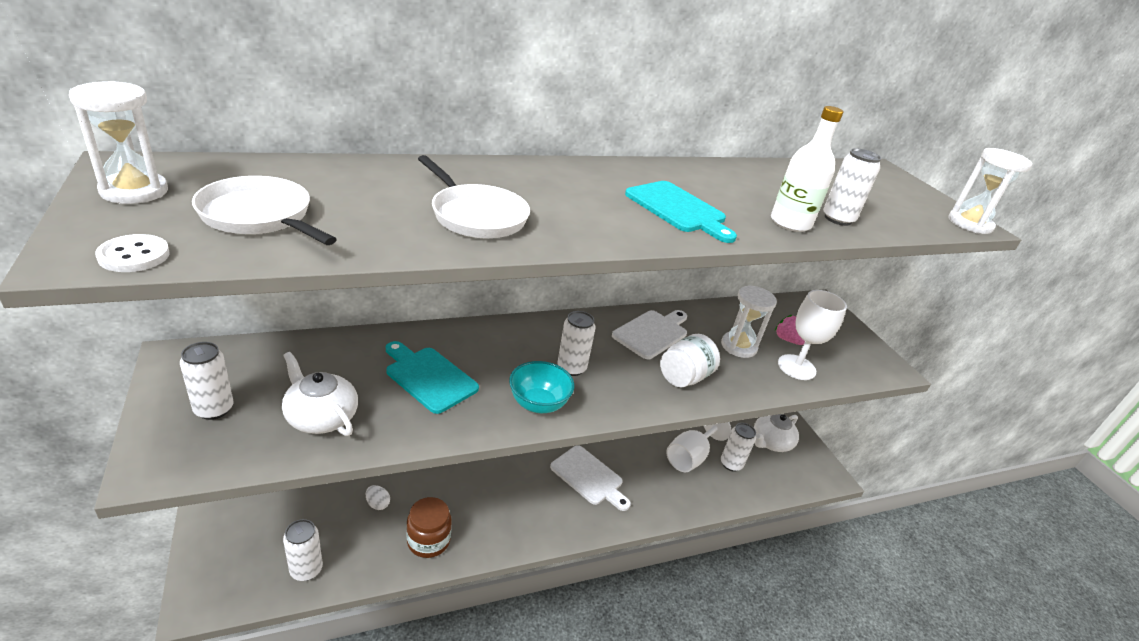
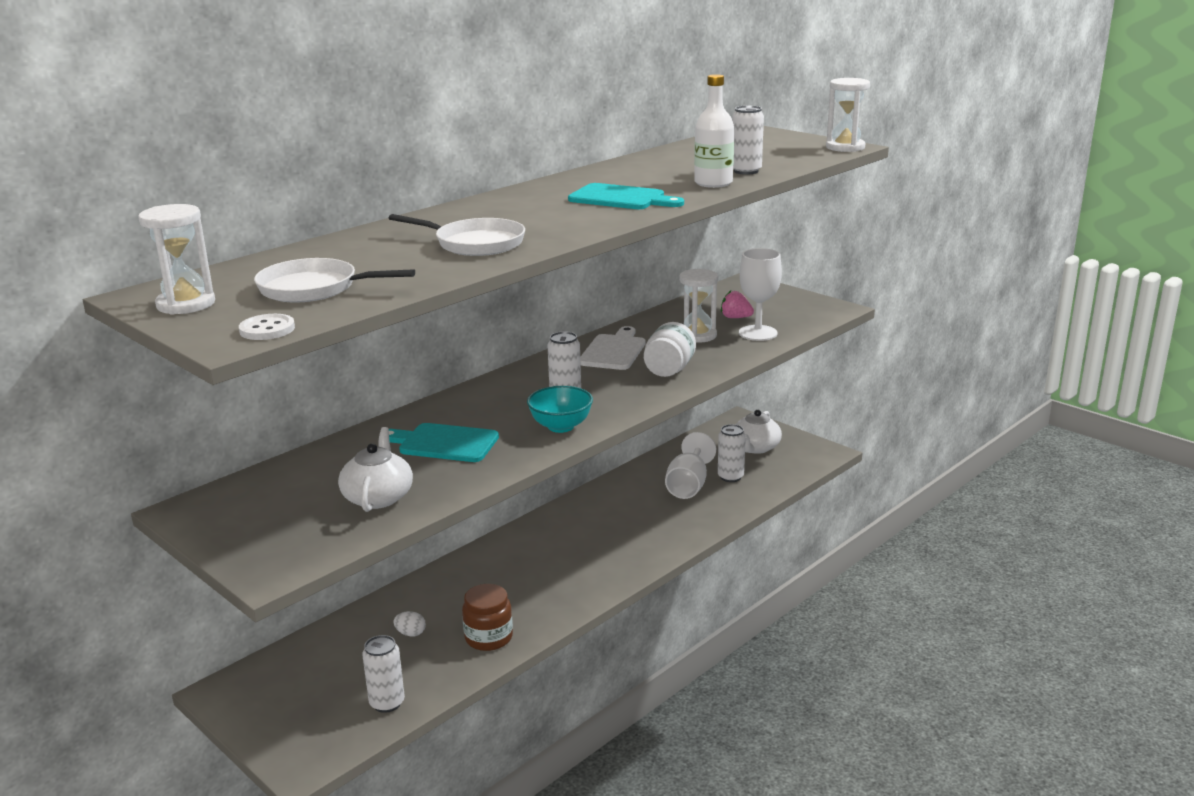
camera: 20 degrees left, 10 degrees down
(214, 409) = (272, 526): white can -> none
(321, 417) = (378, 497): white teapot -> white teapot turned 75 degrees clockwise
(589, 477) = (604, 536): white cutting board -> none

